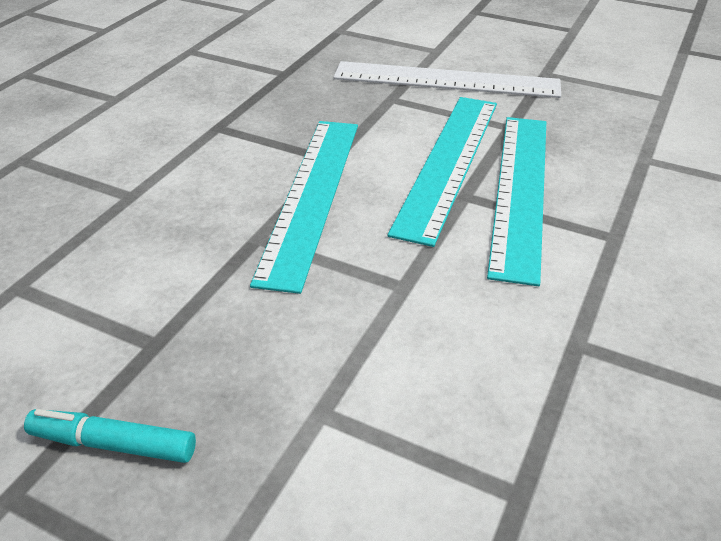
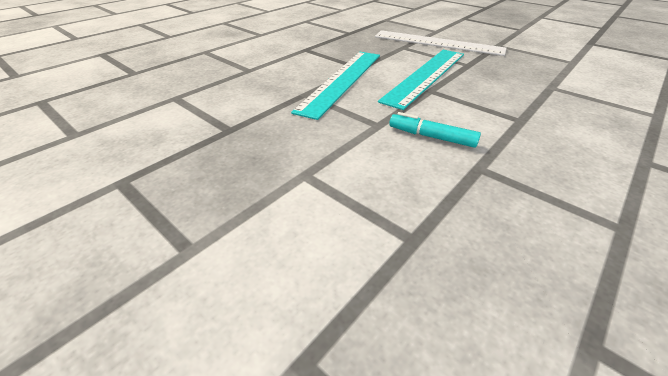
camera: 15 degrees right, 0 degrees up
(114, 444) = (185, 169): turquoise marker -> turquoise marker (431, 137)
(520, 191) = (466, 92): turquoise ruler -> none

